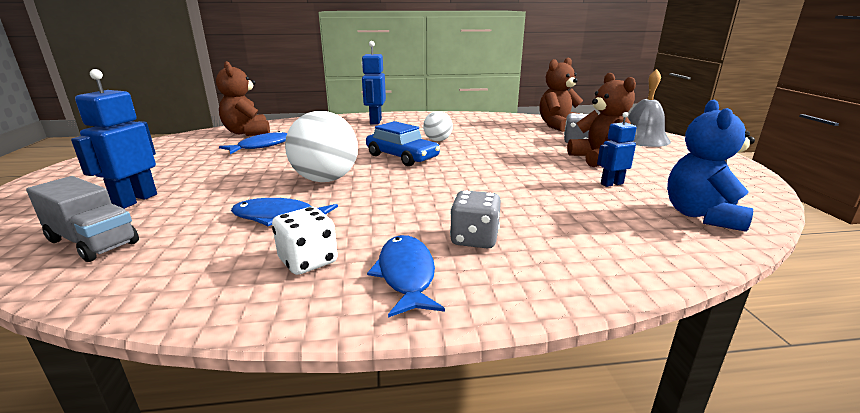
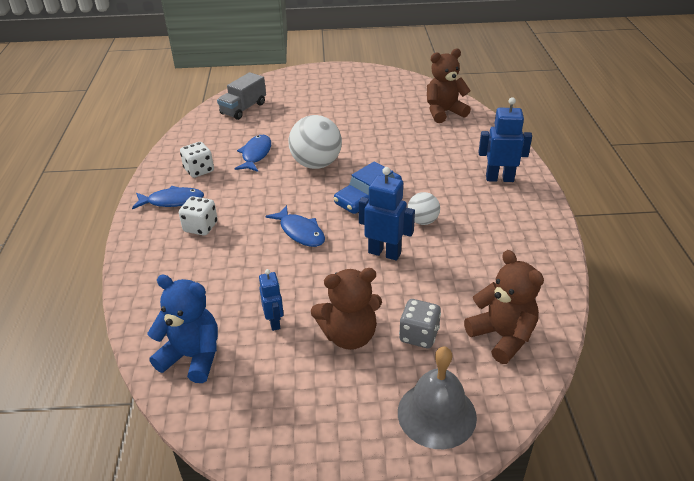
camera: 95 degrees right, 15 degrees up
(135, 200) = (294, 105): blue robot -> blue robot (384, 253)
(261, 146) = (402, 126): blue fish -> blue fish (300, 232)
(474, 239) = (200, 227): grey dice -> white dice

